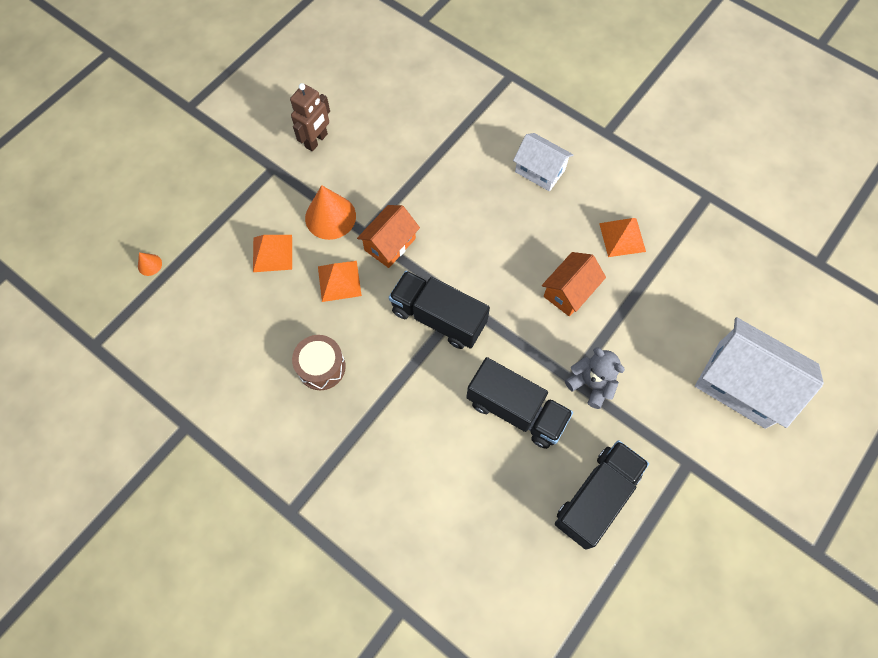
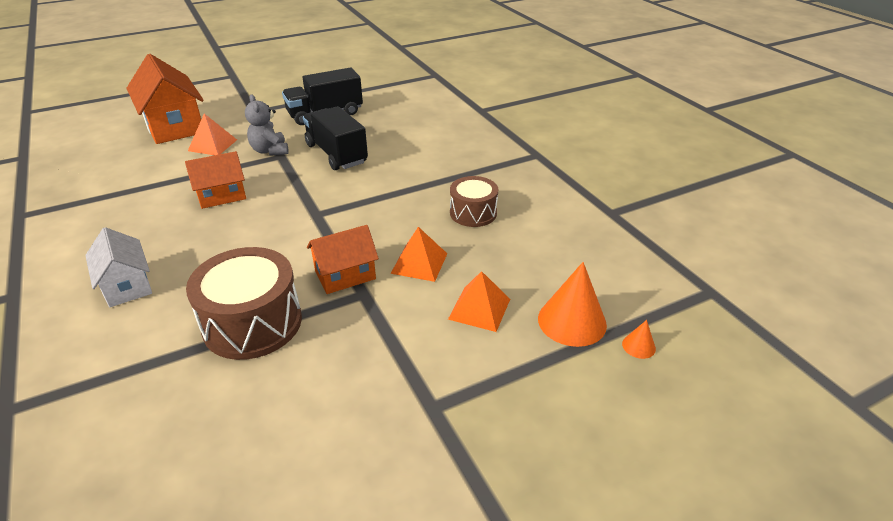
camera: 155 degrees left, 30 degrees down
(316, 141) = (348, 423): brown robot -> none
(330, 217) = (391, 321): orange cone -> orange cone (572, 321)
(424, 178) = (252, 323): none -> brown drum
(438, 317) = (346, 212): black truck -> none
(622, 237) = (132, 213): orange pyramid -> orange pyramid (212, 145)
(742, 384) = (174, 126): white house -> orange house

